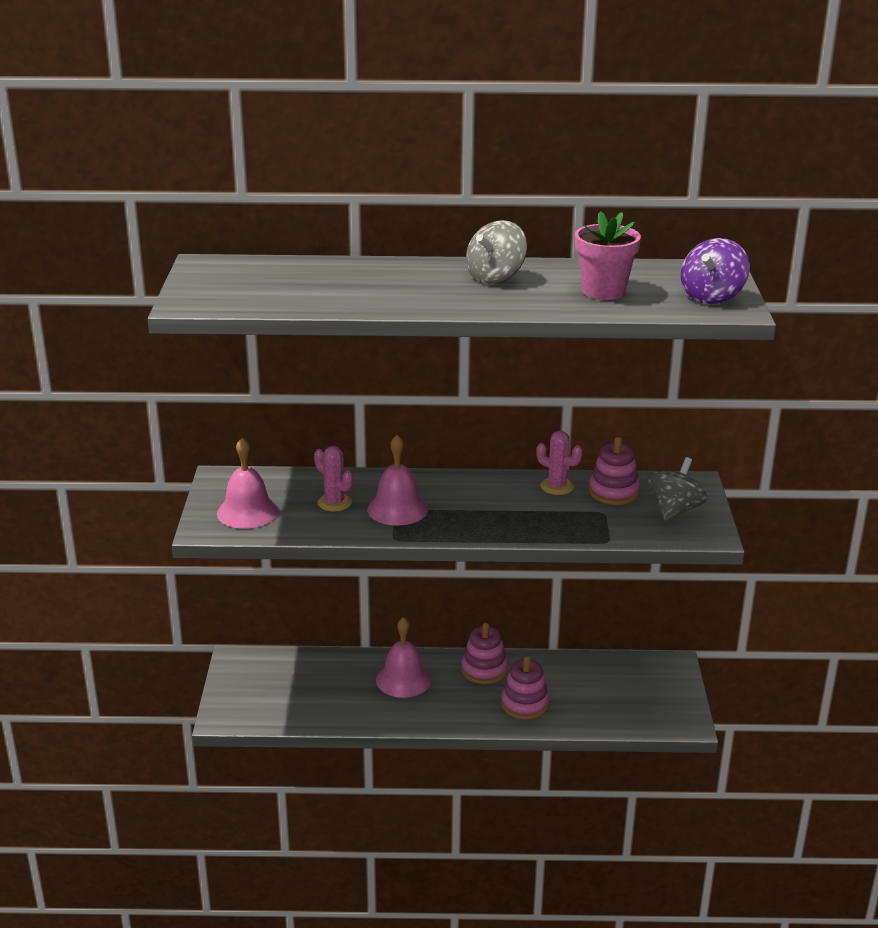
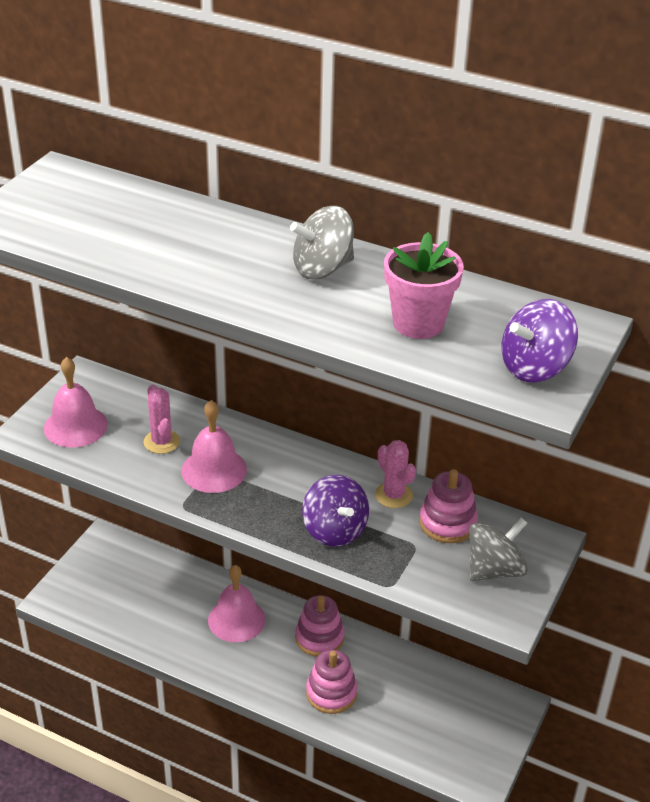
camera: 25 degrees right, 10 degrees up
(532, 520) = (334, 530): none -> purple spinning top

